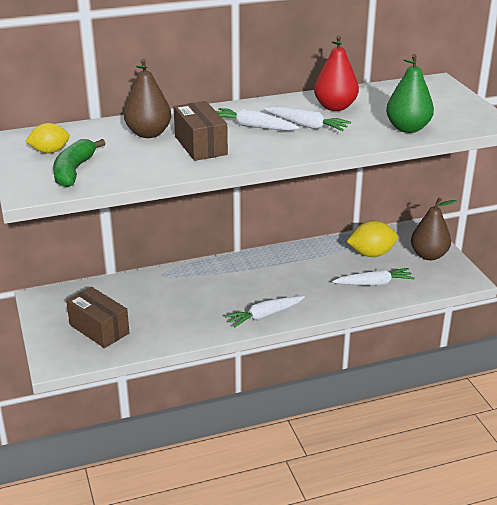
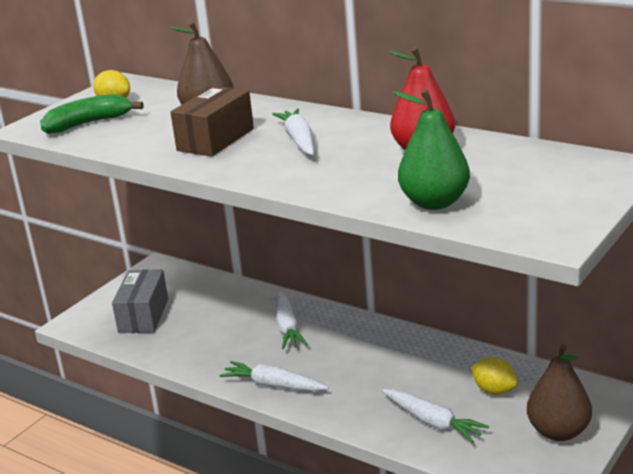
camera: 55 degrees right, 5 degrees down
(99, 329) = (144, 315): brown box -> grey box
(306, 125) = (346, 158): white carrot -> white carrot (288, 328)
(371, 254) = (494, 390): yellow lemon -> yellow lemon, size x0.67

